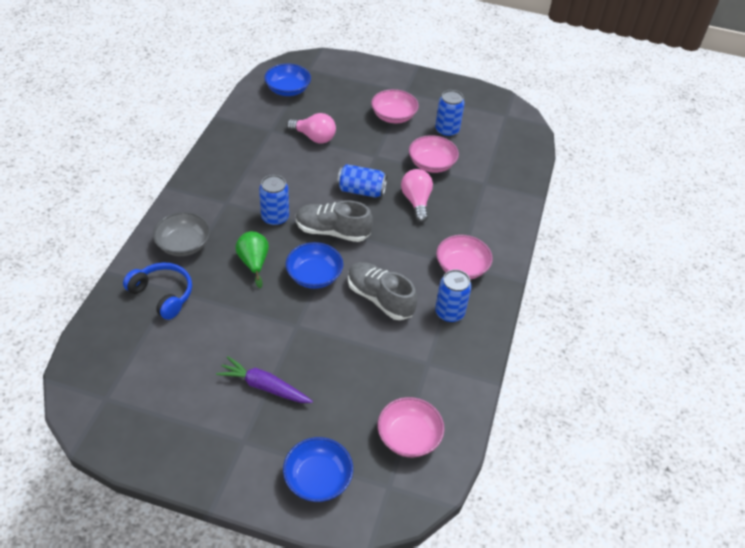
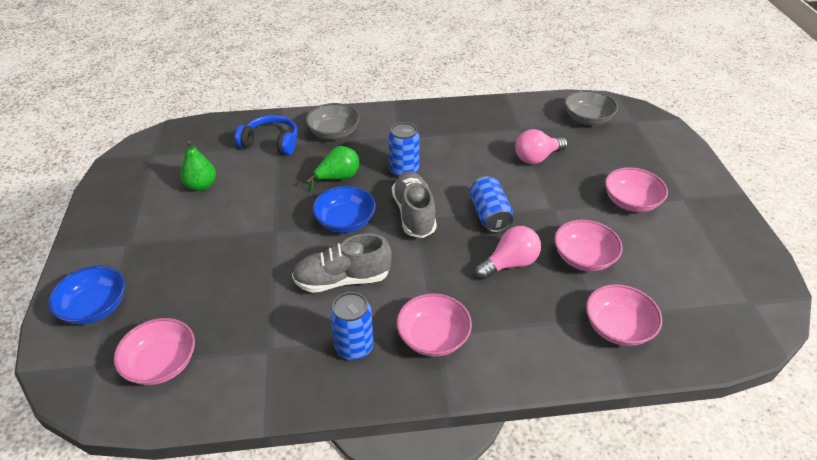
camera: 70 degrees right, 5 degrees down
(162, 295) = (271, 142): blue headphones -> blue headphones turned 90 degrees counterclockwise
(193, 365) = (201, 186): none -> green pear
(264, 386) = (193, 235): purple carrot -> none
(288, 90) = (587, 119): blue bowl -> grey bowl
(314, 137) = (537, 157): pink light bulb -> pink light bulb turned 60 degrees clockwise
(380, 298) = (342, 279): grey shoe -> grey shoe turned 120 degrees counterclockwise
(447, 131) = (656, 253): blue can -> none
(496, 178) = (618, 327): none -> pink bowl

